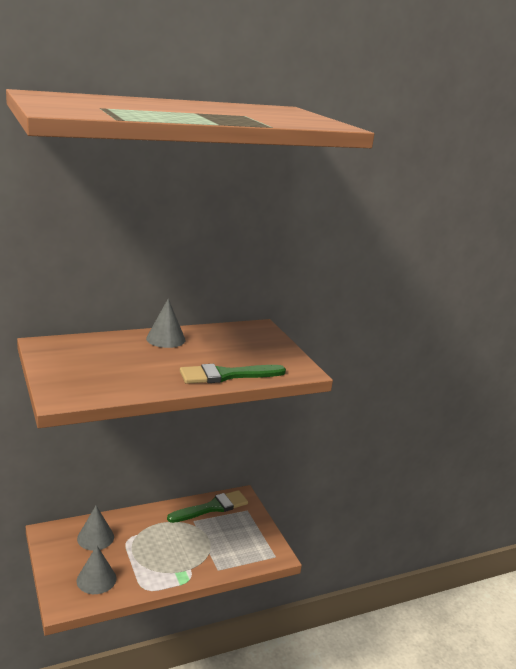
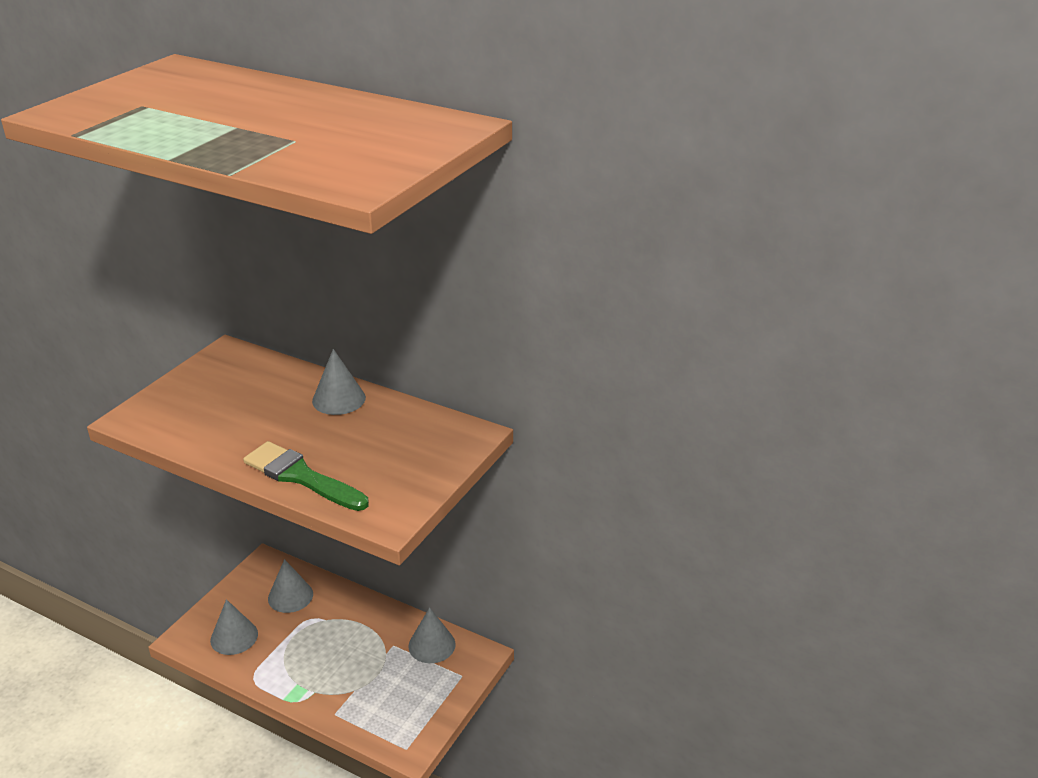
camera: 55 degrees right, 10 degrees up
(212, 507) = (432, 645): green brush -> grey cone

